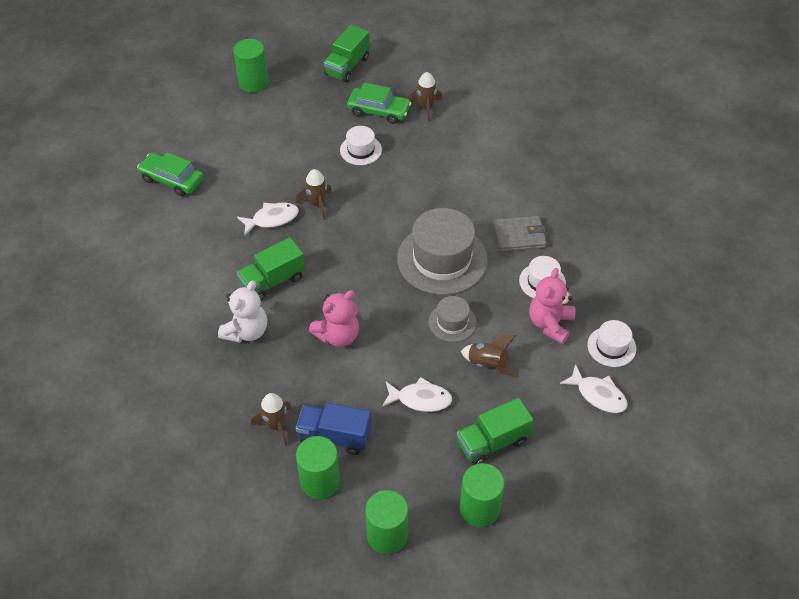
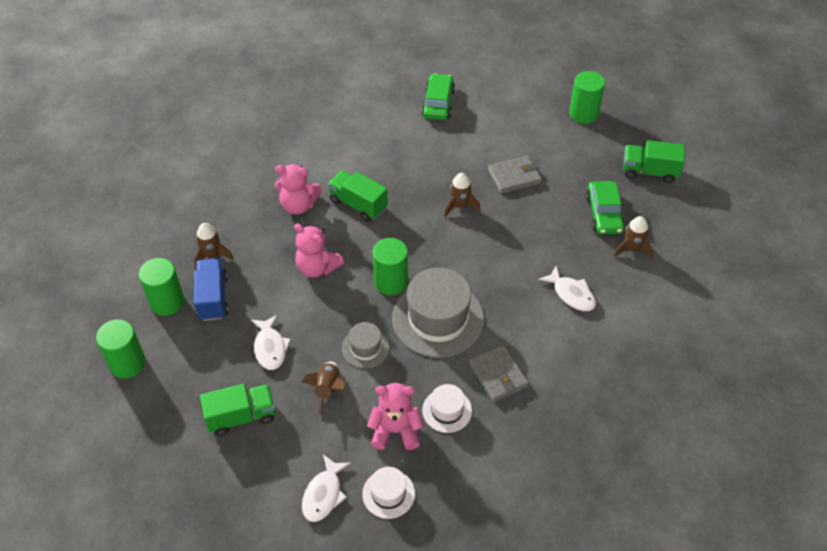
camera: 70 degrees right, 0 degrees up
(246, 331) = (298, 205): white teddy bear -> pink teddy bear
(272, 219) = (426, 181): white fish -> white fish (571, 294)
(303, 154) = (514, 176): none -> grey wallet
(360, 150) = (544, 216): white hat -> none
(479, 508) = (169, 424): green cylinder -> green cylinder (391, 281)
(492, 442) = (241, 416): green truck -> green truck turned 120 degrees clockwise

